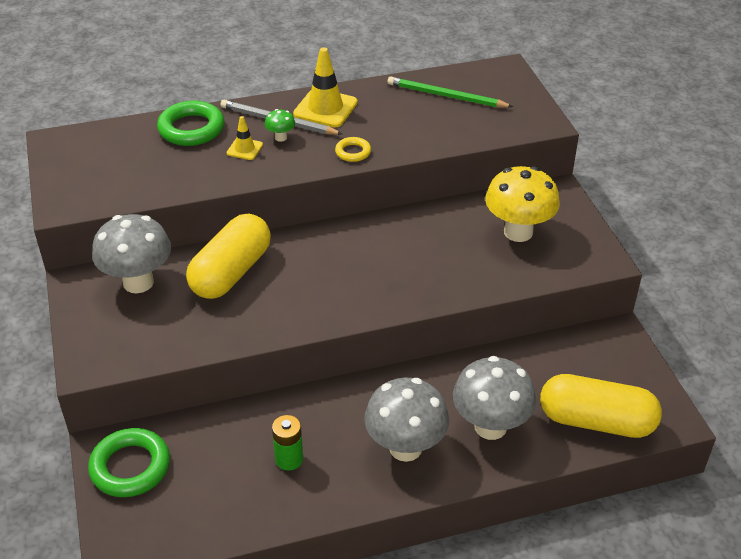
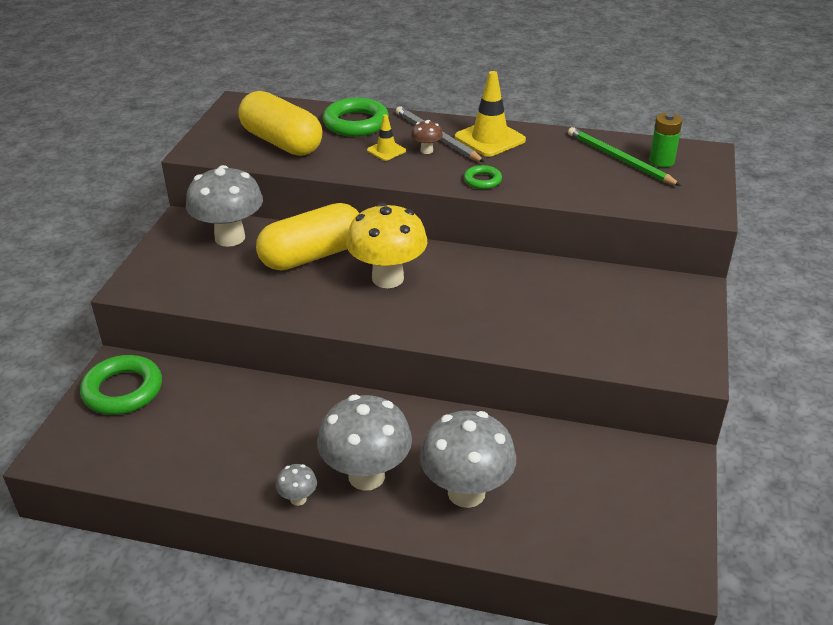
camera: 30 degrees right, 5 degrees down
(280, 137) = (426, 150): green mushroom -> brown mushroom
(289, 459) = (254, 440): green battery -> green battery (661, 161)
(353, 152) = (482, 180): yellow ring -> green ring
(367, 491) = (298, 499): none -> grey mushroom
(518, 232) = (618, 312): yellow mushroom -> yellow mushroom (388, 278)
(596, 421) = (585, 536): yellow capsule -> yellow capsule (281, 142)

